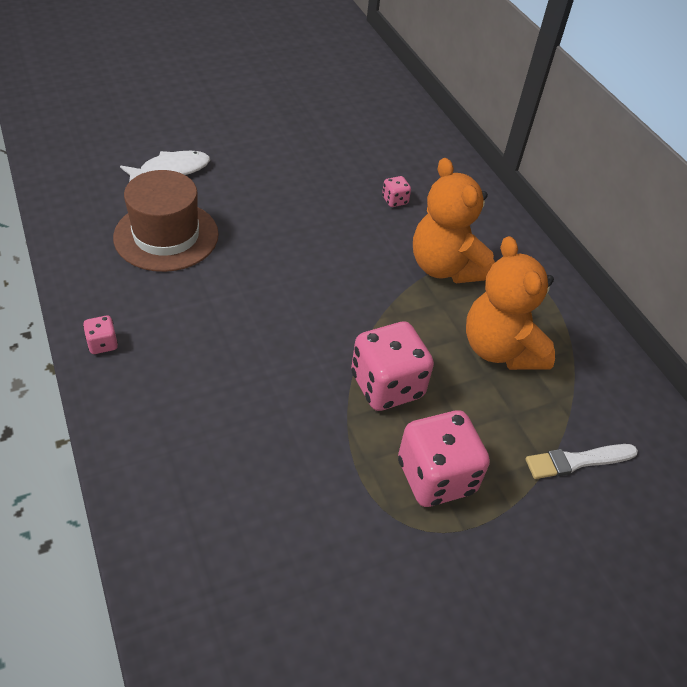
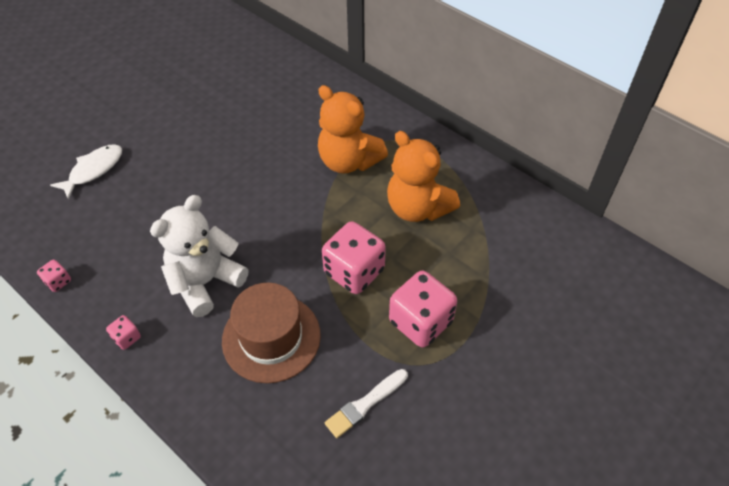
camera: 20 degrees left, 5 degrees up
(166, 236) = (123, 228): brown hat -> brown hat (271, 337)
(217, 324) = (205, 282): none -> white teddy bear
(394, 200) = (284, 122): pink dice -> pink dice (58, 282)
(577, 461) = (505, 266): white brush -> white brush (365, 404)

